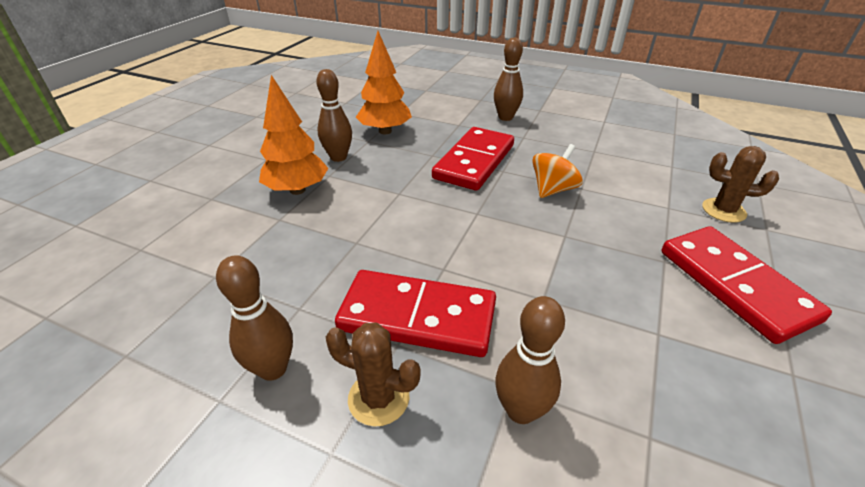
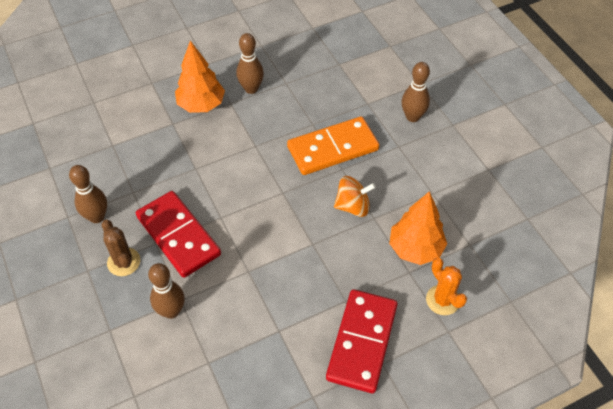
camera: 40 degrees right, 15 degrees up
(385, 131) = (307, 79): orange tree -> orange tree (415, 249)
(474, 161) = (332, 148): red domino -> orange domino
(723, 210) = (442, 300): brown cactus -> orange cactus

